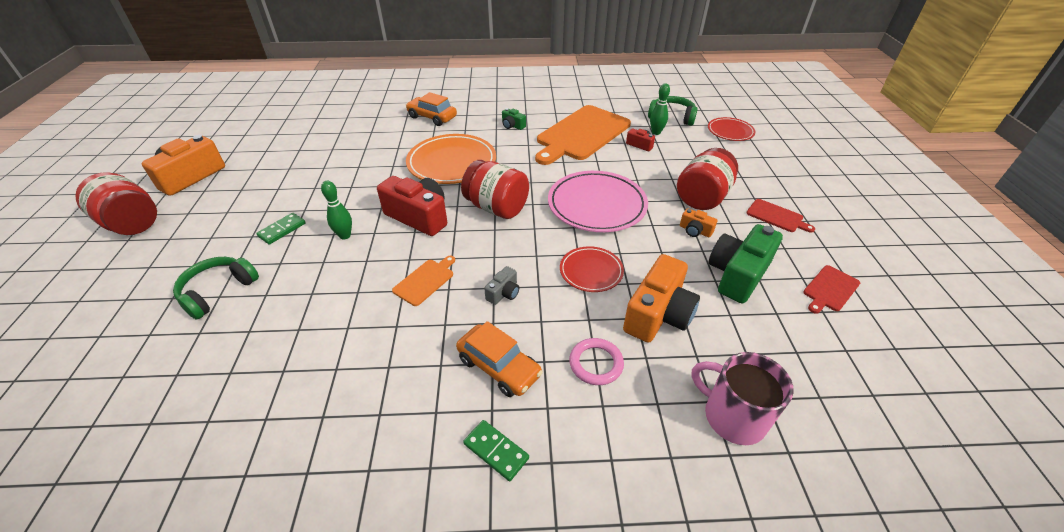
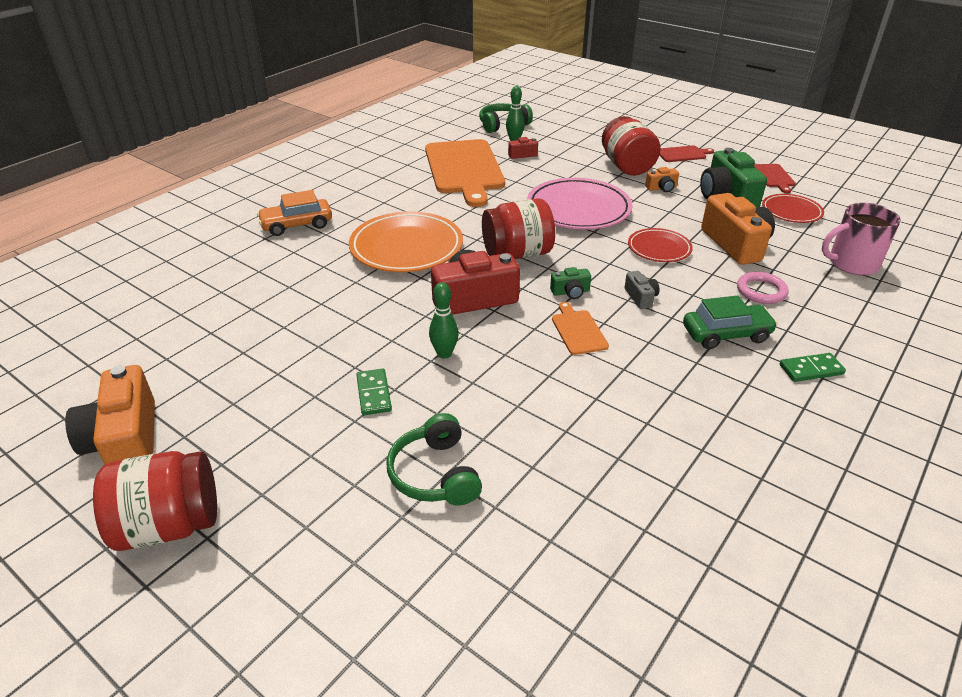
camera: 50 degrees left, 5 degrees down
(499, 367) = (726, 334): orange car -> green car
(512, 126) = (393, 192): green camera -> green camera (570, 292)
(730, 131) = (559, 116): red plate -> red plate (791, 211)

